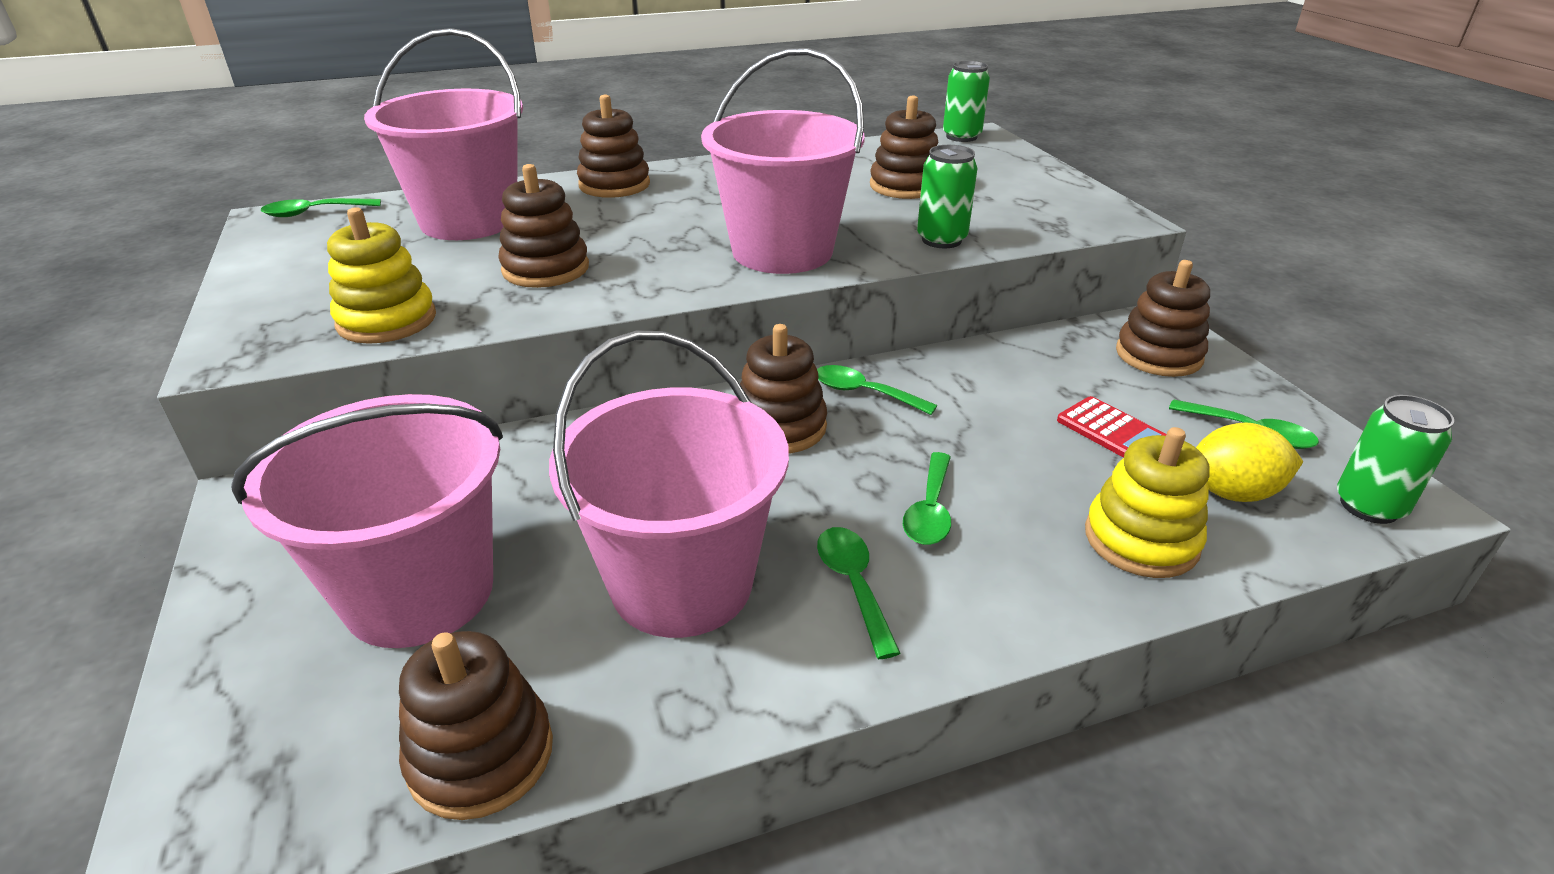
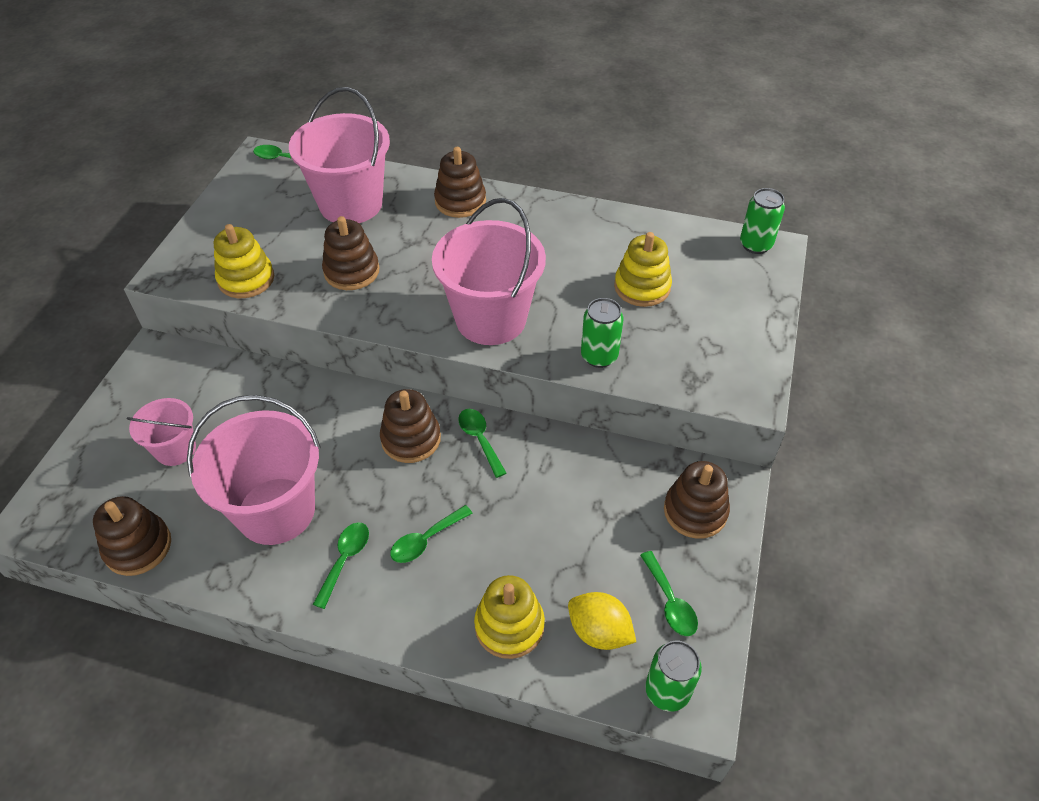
camera: 35 degrees right, 15 degrees up
(419, 592) = (175, 449): pink bucket -> pink bucket, size x0.54
(905, 186) = (642, 287): brown stacking toy -> yellow stacking toy
(1112, 431) = (586, 550): red calculator -> none

